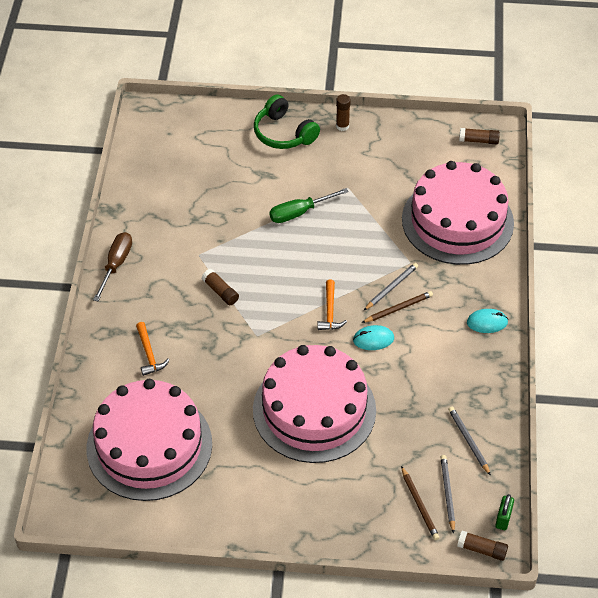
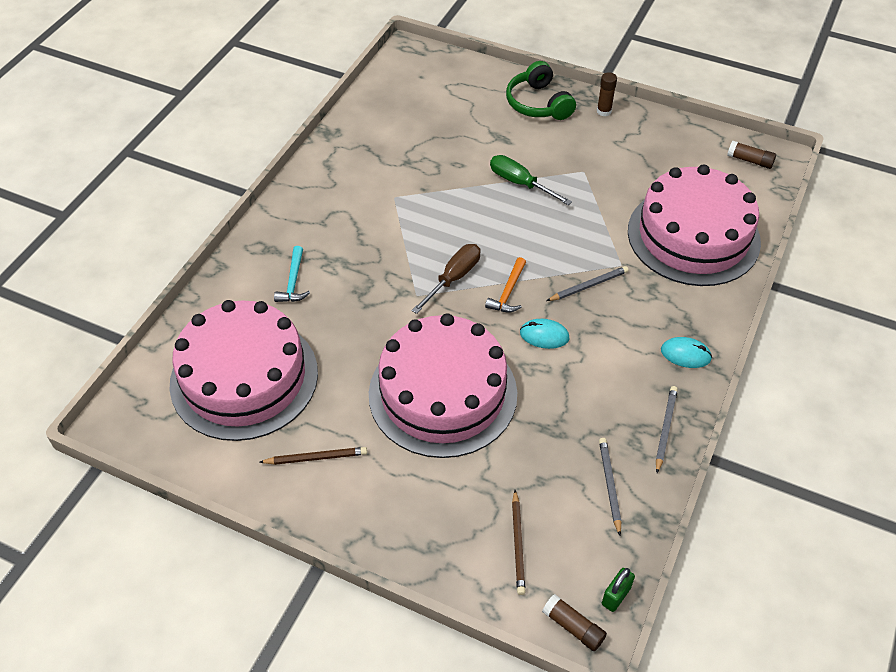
camera: 20 degrees right, 0 degrees up
(116, 264) = (305, 184): brown screwdriver -> brown screwdriver (453, 278)
(149, 354) = (293, 281): orange hammer -> turquoise hammer
(220, 291) = (399, 239): brown glue stick -> none
(299, 213) = (520, 183): green screwdriver -> green screwdriver turned 45 degrees clockwise
(398, 308) = (587, 310): brown pencil -> brown pencil (316, 458)
(447, 493) = (558, 541): grey pencil -> grey pencil (665, 429)

